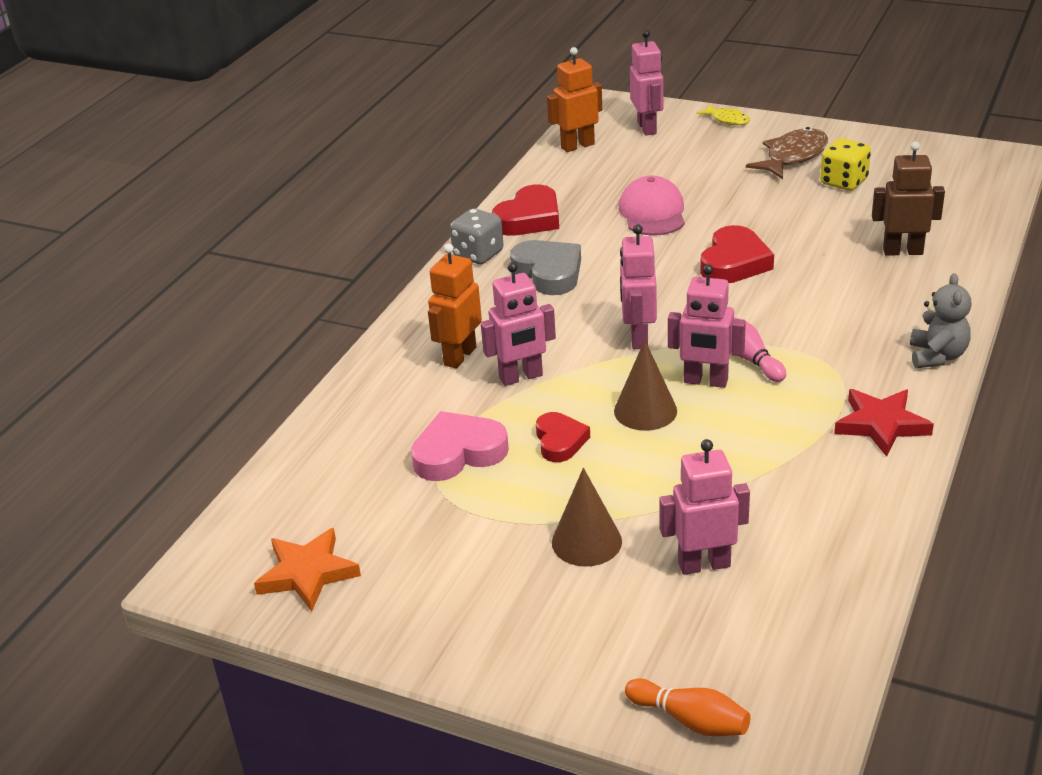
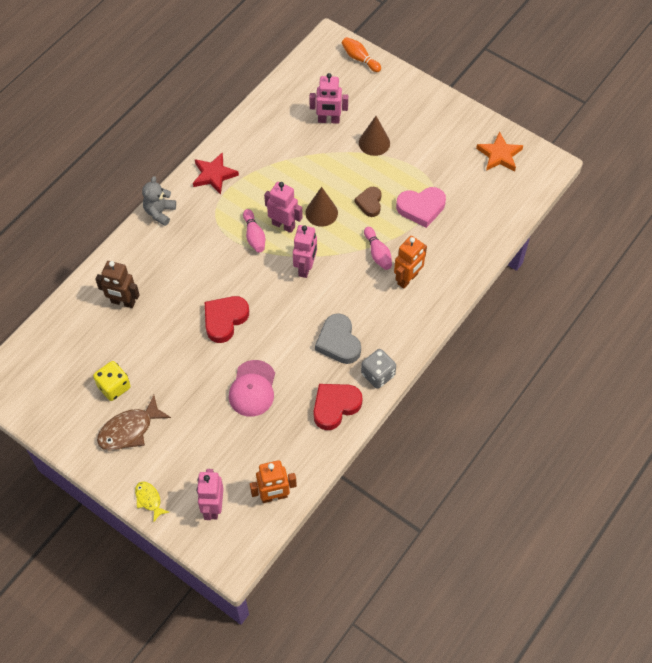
camera: 170 degrees left, 25 degrees up
(521, 377) = (378, 253): pink robot -> pink bowling pin
(560, 441) = (369, 203): red heart -> brown heart

